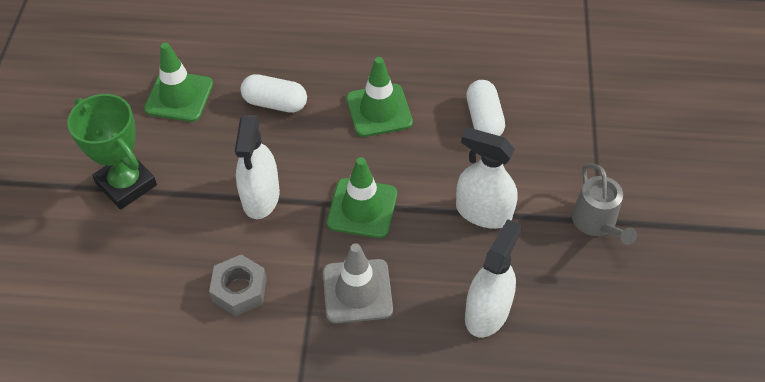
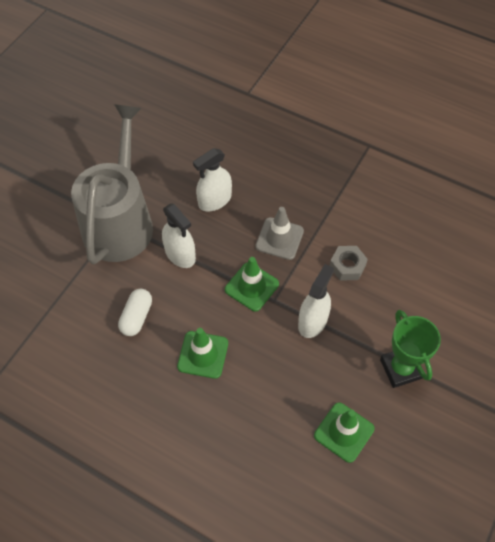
camera: 155 degrees left, 5 degrees up
(275, 103) = (274, 394): white capsule -> none
(596, 222) = (120, 222): grey watering can -> grey watering can, size x2.47

